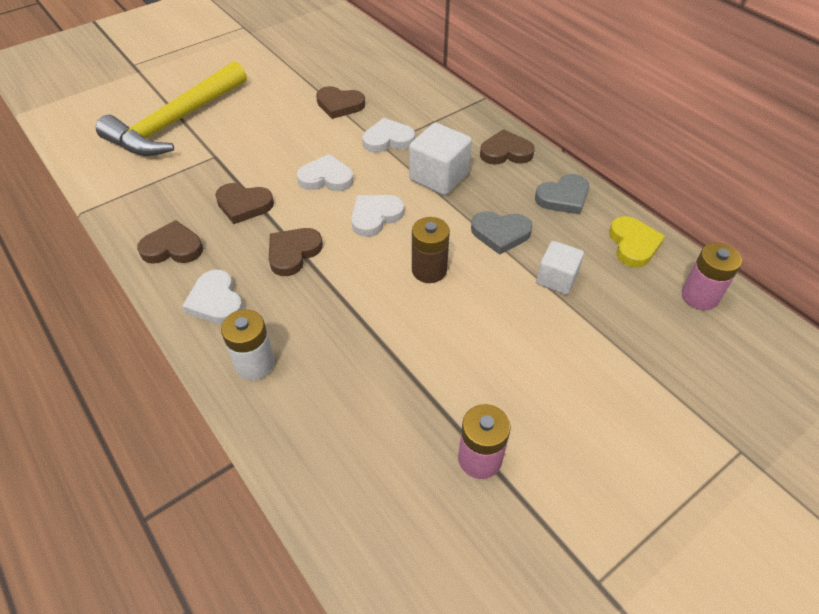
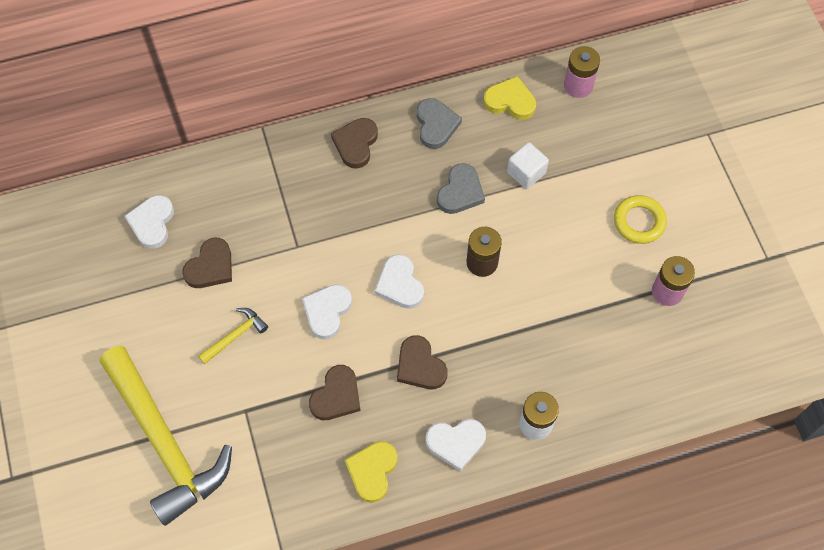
camera: 70 degrees left, 15 degrees up
(172, 248) = (372, 471): brown heart -> yellow heart
(282, 133) = (235, 336): none -> yellow hammer
(388, 140) = (291, 238): white heart -> white heart (152, 223)
(439, 177) = (367, 213): white cube -> none
(560, 402) = (639, 221): none -> yellow ring

